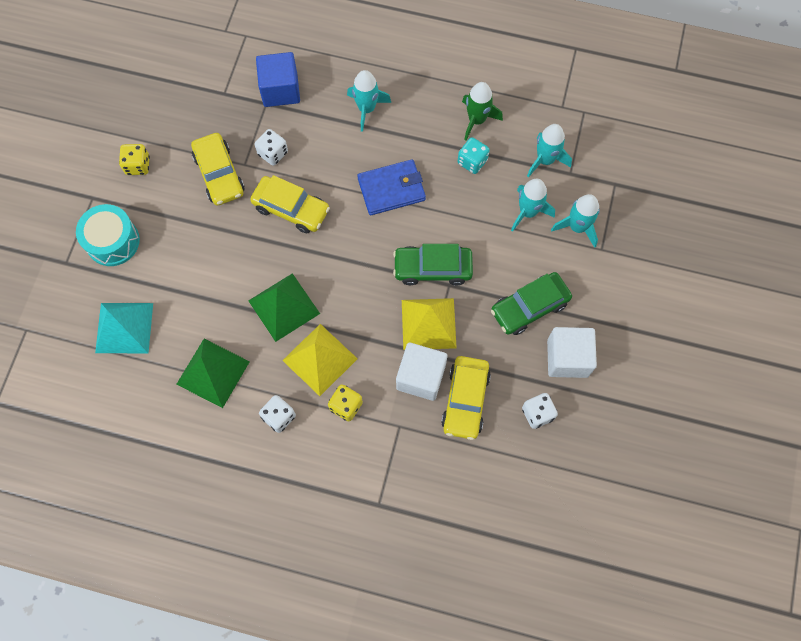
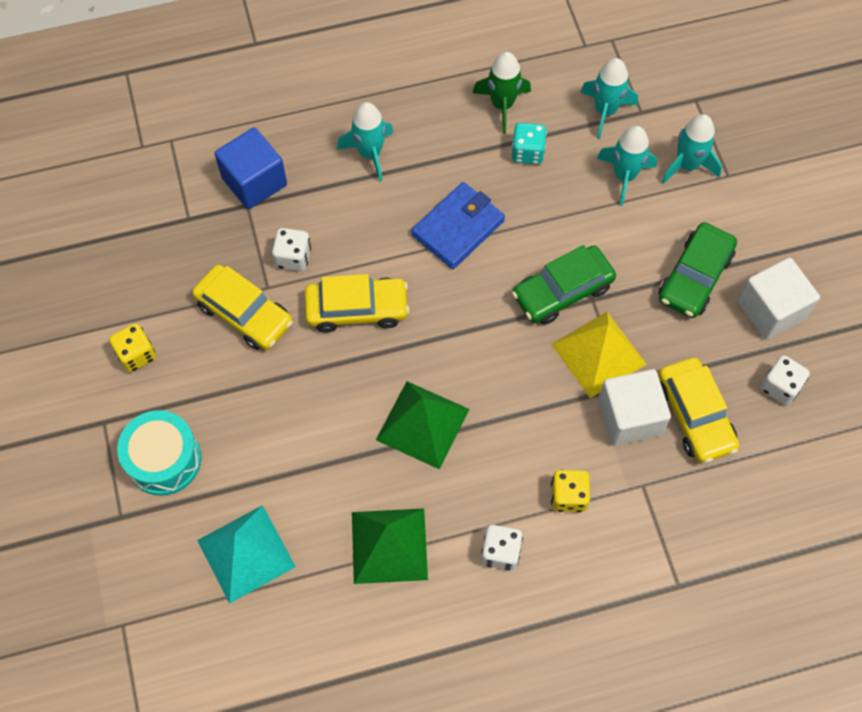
camera: 30 degrees left, 5 degrees down
(319, 359) = (503, 461): yellow pyramid -> none

